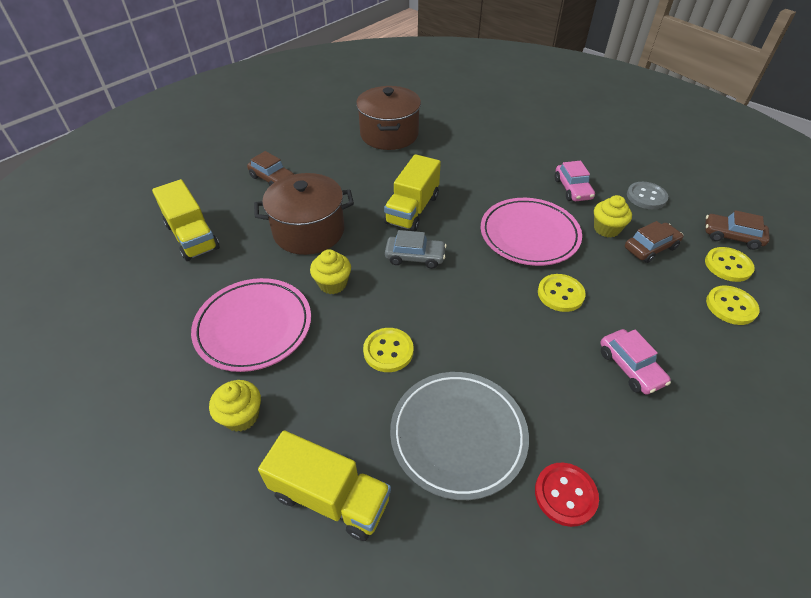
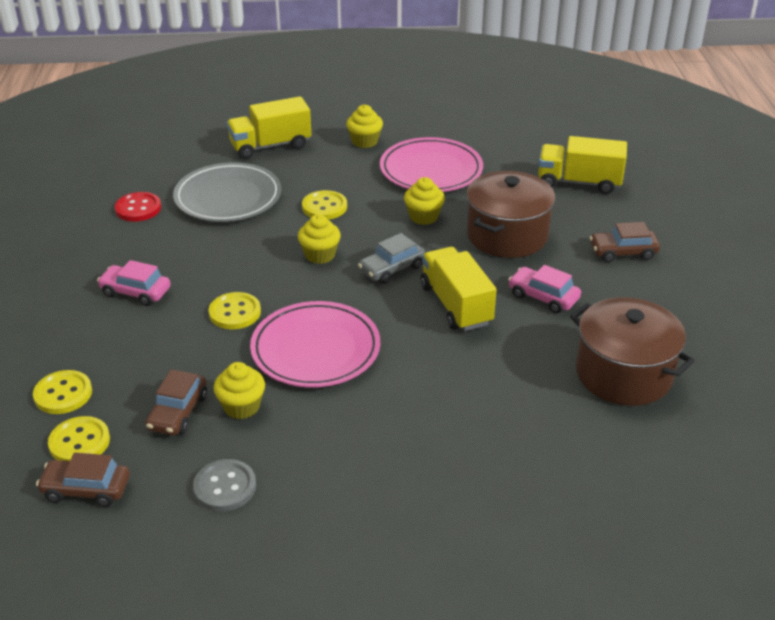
camera: 135 degrees right, 10 degrees down
(449, 302) = (320, 255): none -> yellow cupcake
(572, 189) = (324, 438): pink car -> pink car (543, 297)
(731, 236) = (86, 489): brown car -> brown car turned 150 degrees counterclockwise

